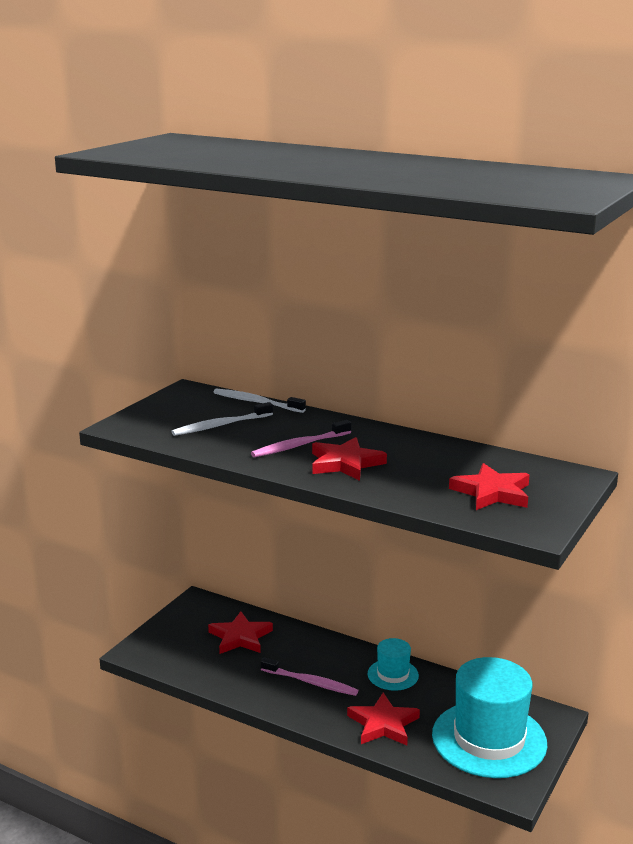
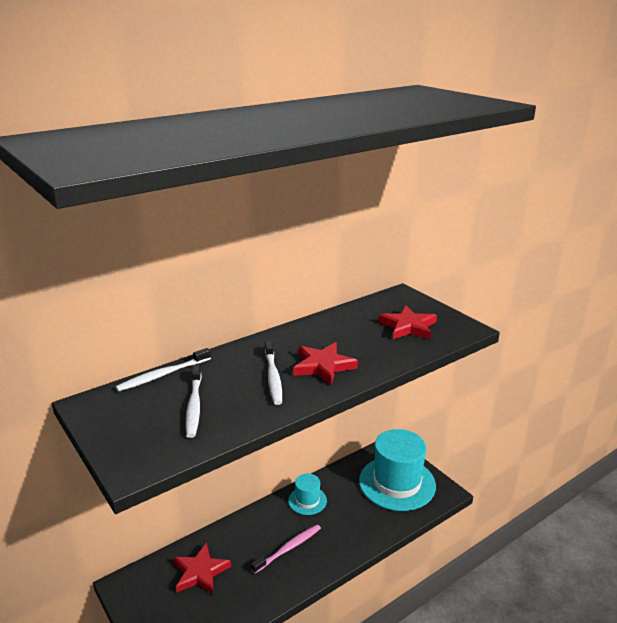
camera: 65 degrees left, 5 degrees up
(299, 445) = (273, 377): pink toothbrush -> white toothbrush
(383, 724) = (357, 526): red star -> none

